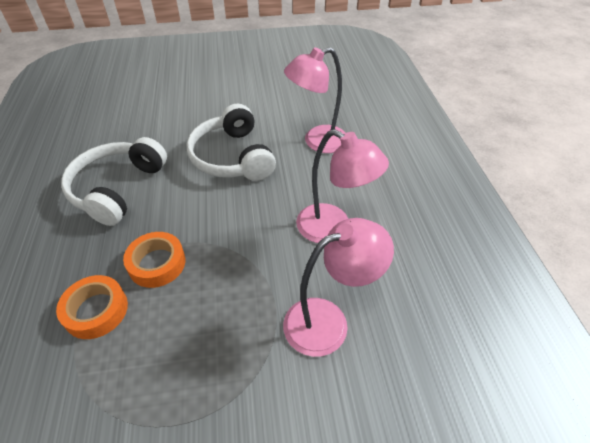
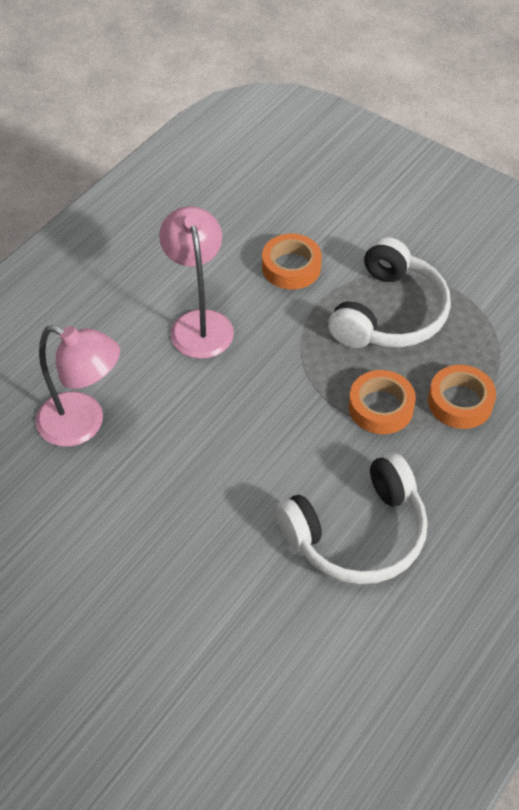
camera: 135 degrees left, 5 degrees up
(232, 157) = (195, 478): white headphones -> white headphones (389, 313)
(328, 321) = (291, 267): pink lamp -> orange tape

